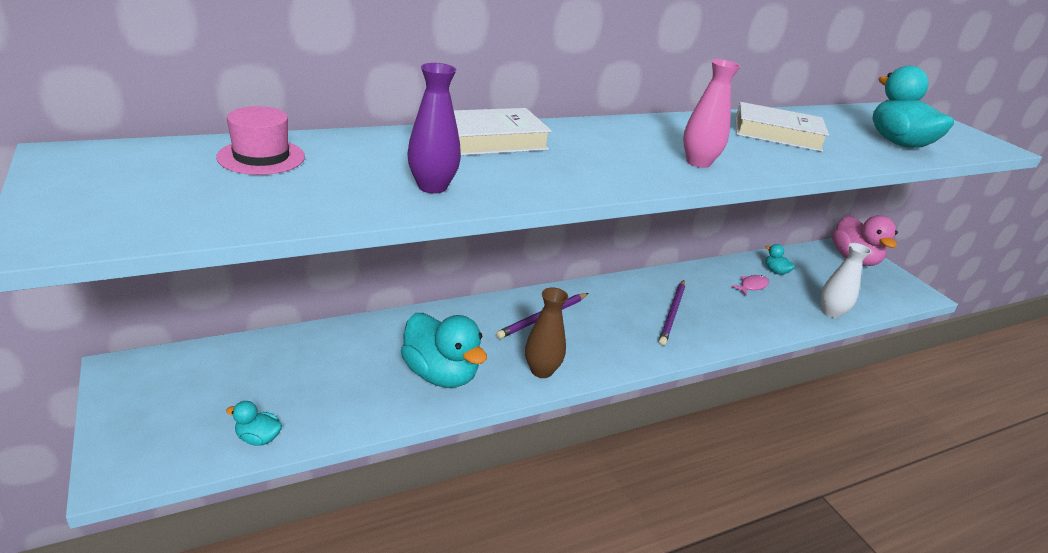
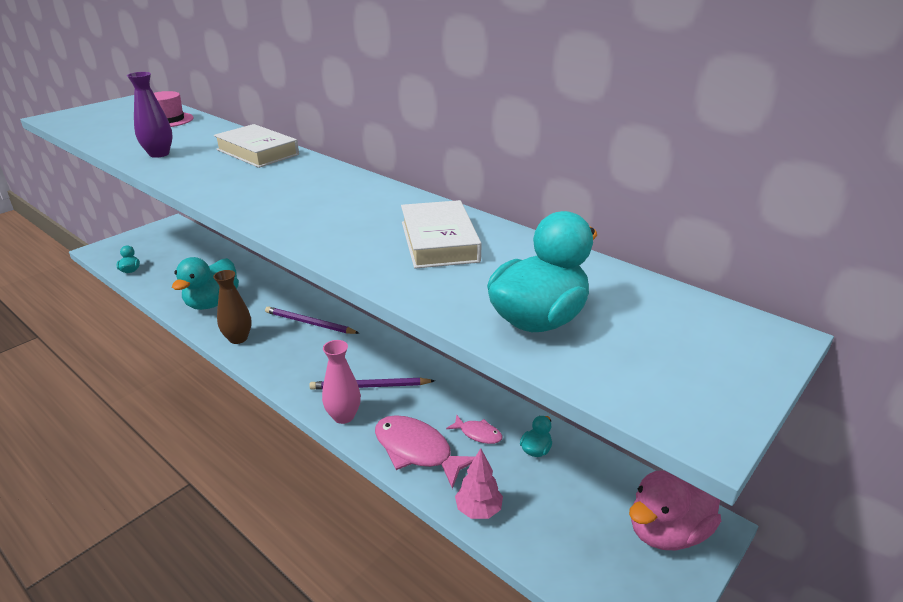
camera: 70 degrees right, 0 degrees up
(698, 162) = (295, 214): pink vase -> pink vase (343, 416)
(764, 317) = (417, 451): none -> pink fish
(831, 312) = (478, 510): white vase -> pink tree

